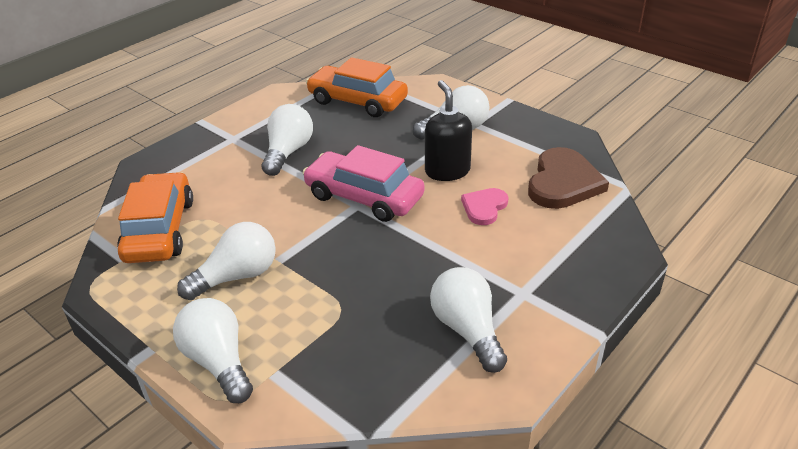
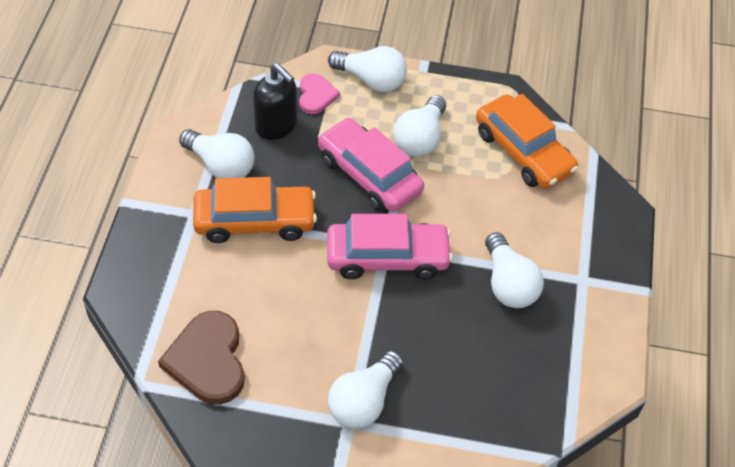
camera: 145 degrees right, 15 degrees up
(319, 263) = (369, 175): none -> pink car
(357, 101) = (511, 404): orange car -> orange car (255, 221)
(447, 171) = (332, 326): black soap dispenser -> black soap dispenser (276, 126)
(484, 207) = (269, 291): pink heart -> pink heart (316, 95)

